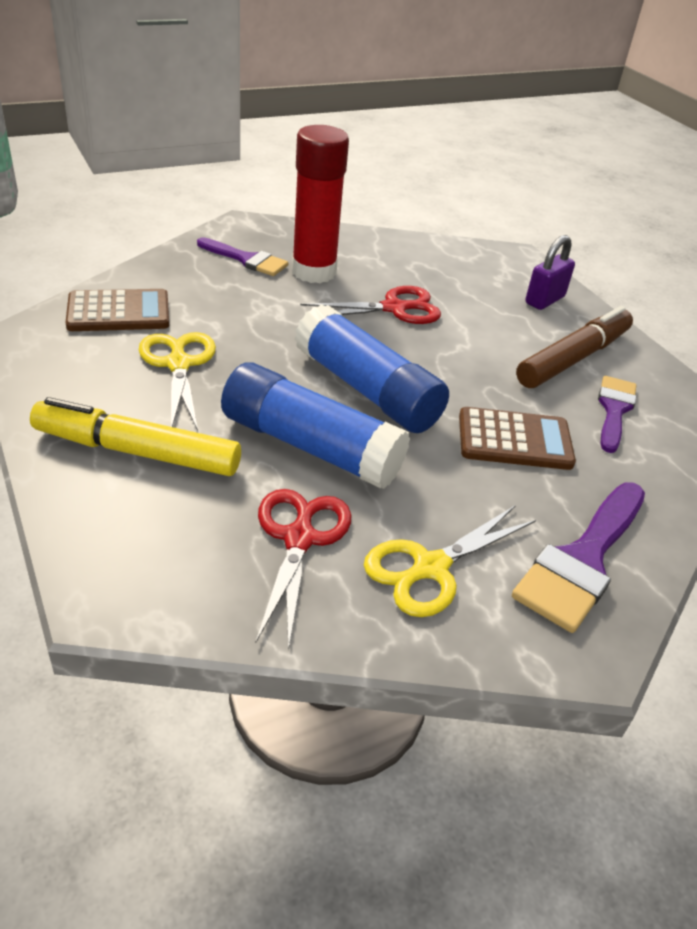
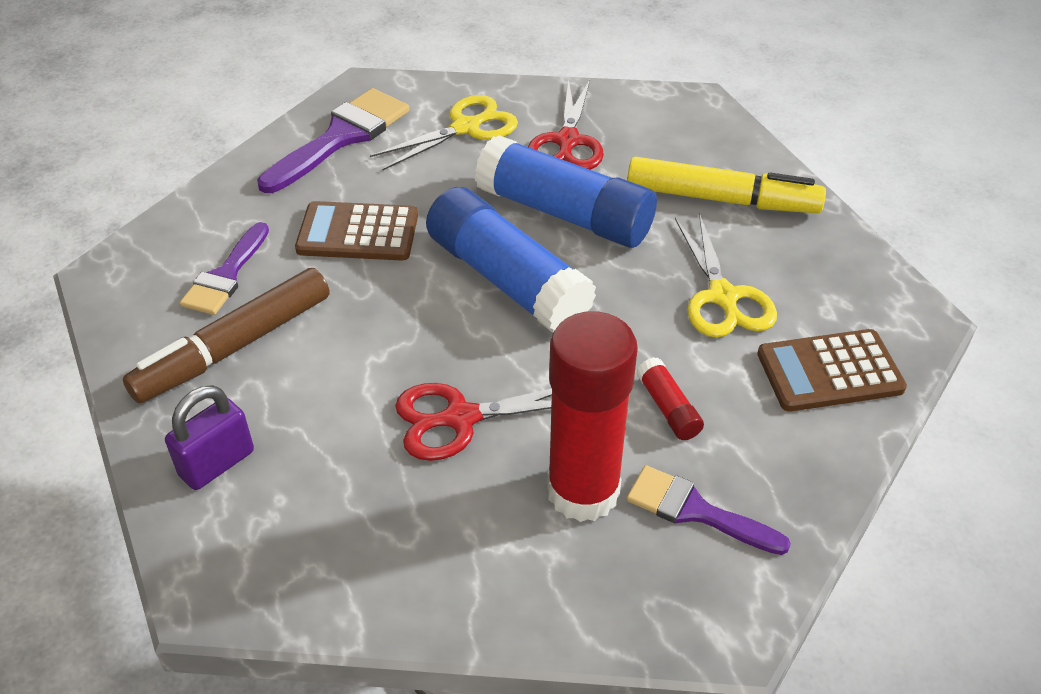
camera: 175 degrees left, 5 degrees up
(249, 302) = (668, 408): none -> red glue stick

